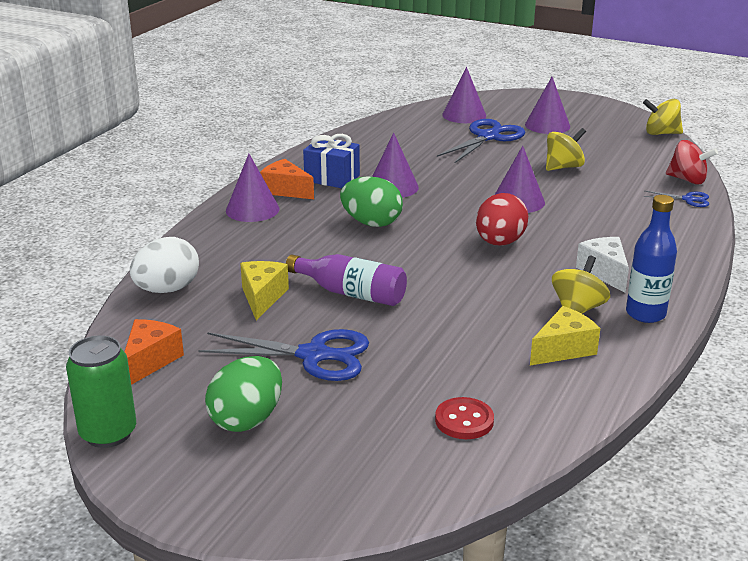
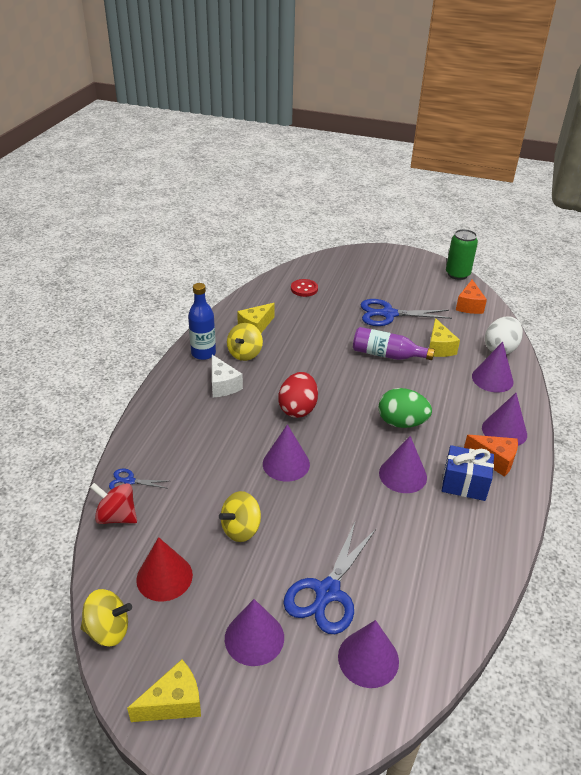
camera: 170 degrees right, 10 degrees up
(217, 256) = (492, 379): none -> purple cone
(247, 419) = (402, 283): green egg -> none
(600, 110) = (174, 702): none -> yellow cheese
(626, 150) = (164, 577): none -> red cone

